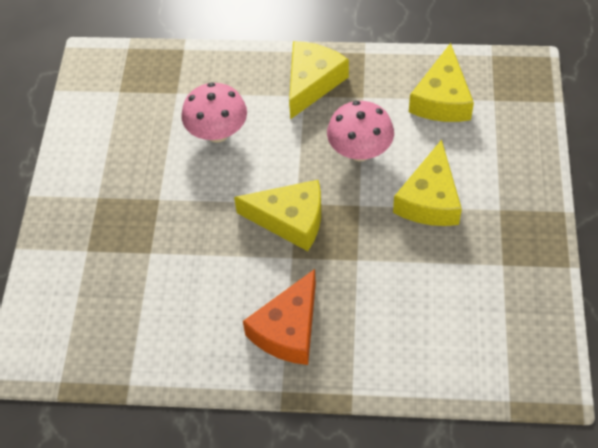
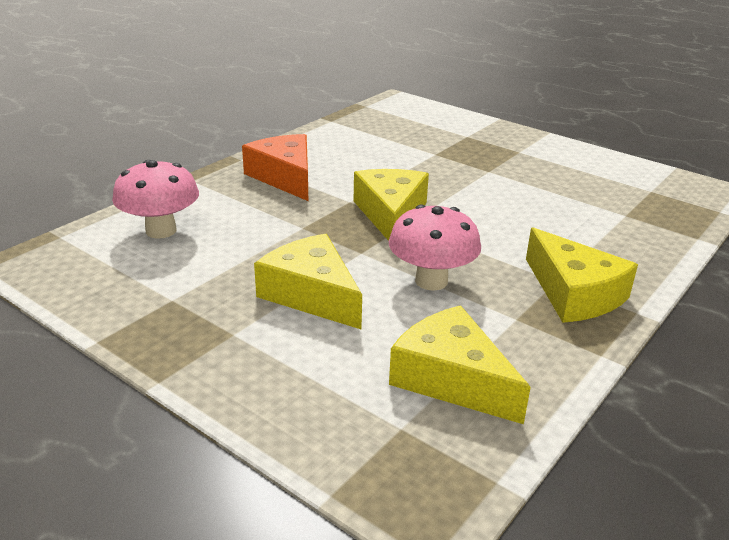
camera: 120 degrees right, 25 degrees down
(217, 133) = (545, 216): pink mushroom -> pink mushroom (161, 231)
(290, 220) = (391, 214): yellow cheese -> yellow cheese turned 135 degrees clockwise

